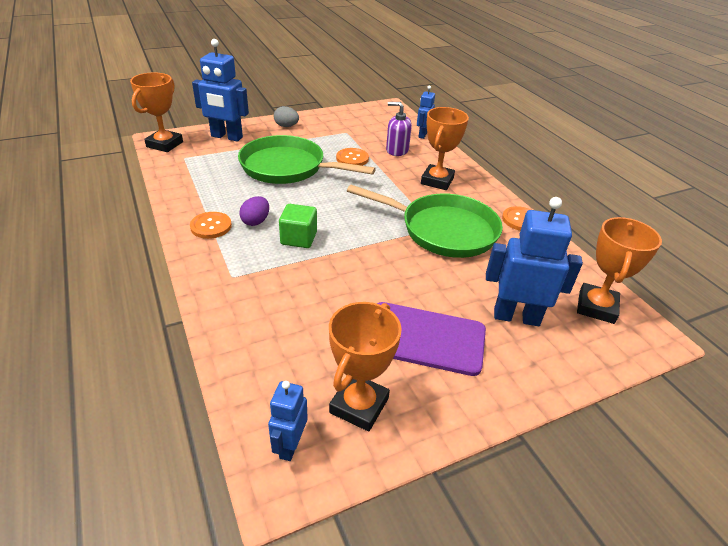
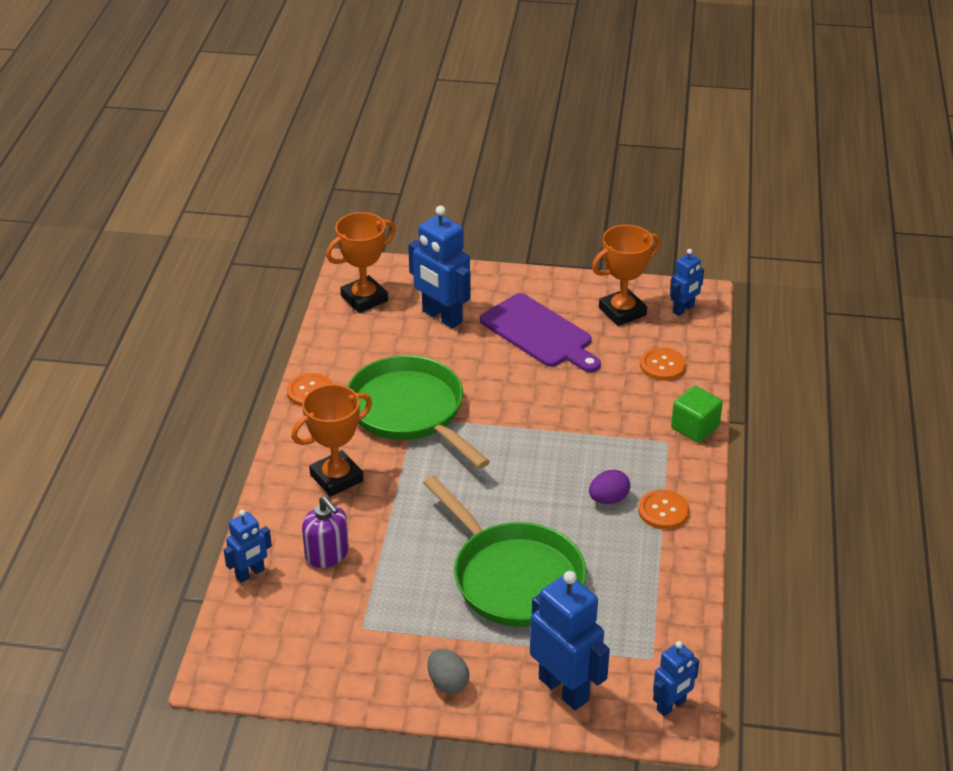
camera: 145 degrees left, 0 degrees up
(165, 144) = (671, 706): orange trophy -> blue robot
(299, 238) = (574, 459): green cube -> green cube (695, 427)
(352, 158) = (408, 561): orange button -> orange button (662, 365)

